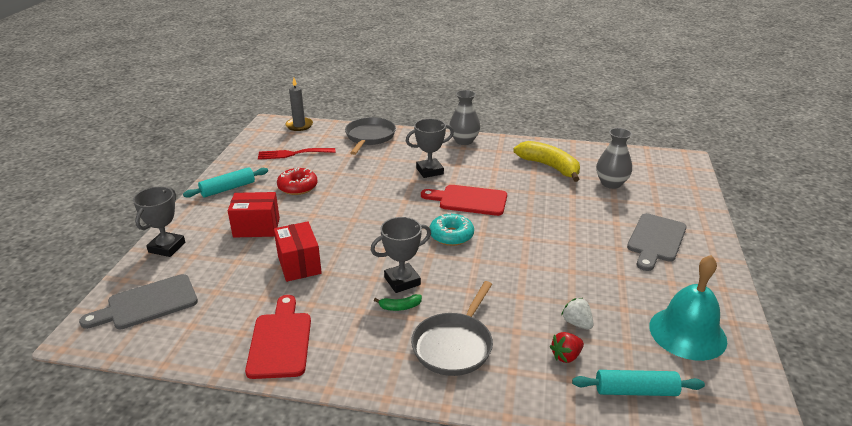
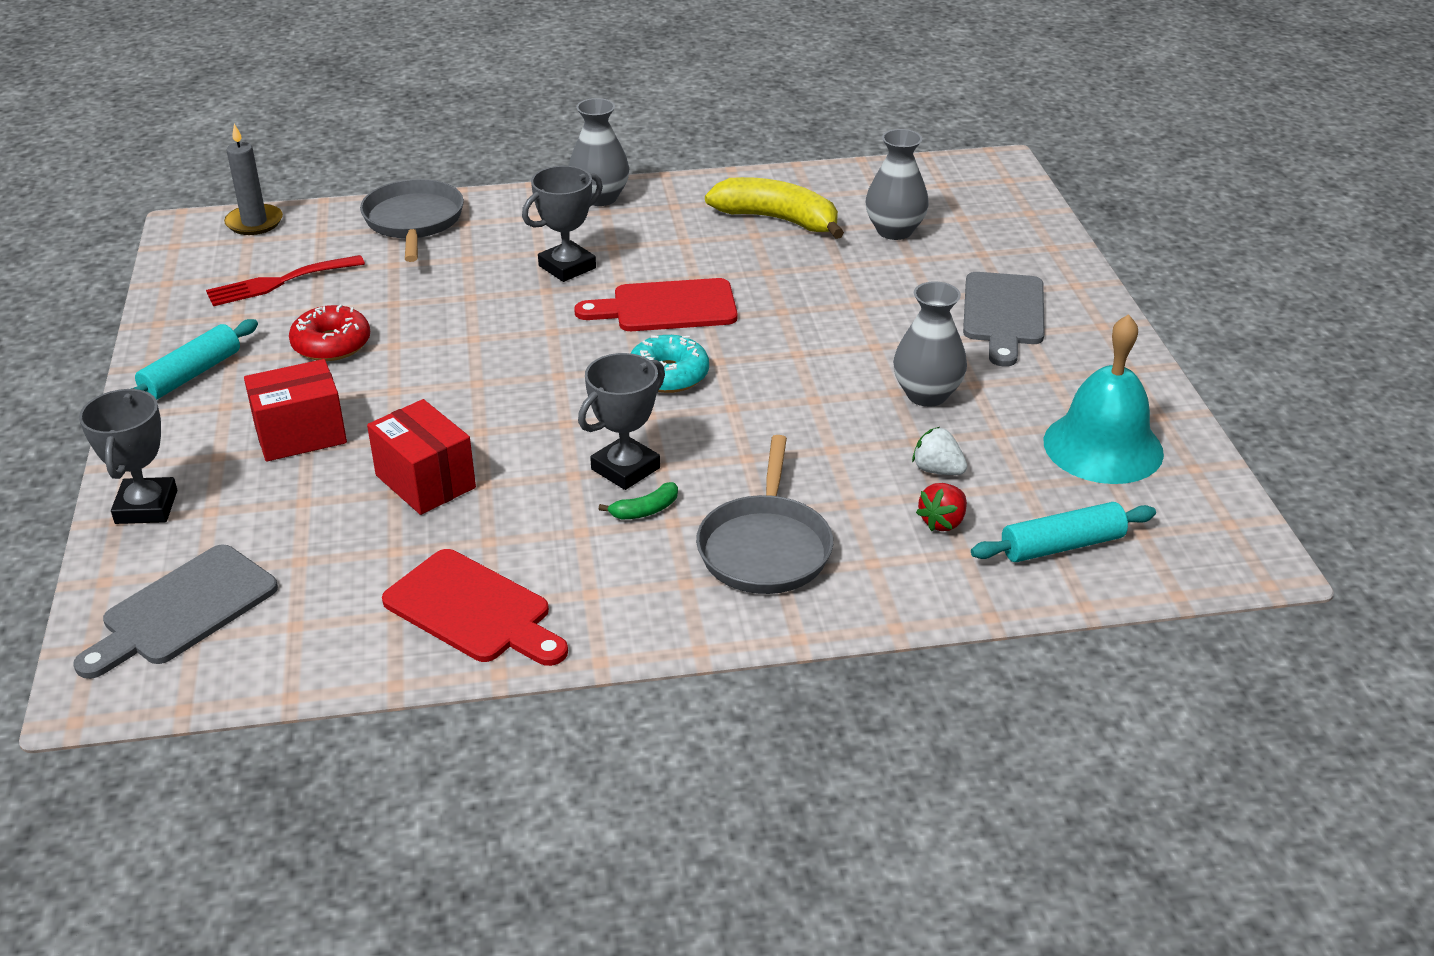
camera: 20 degrees left, 5 degrees up
(280, 341) = (473, 610): red cutting board -> red cutting board turned 150 degrees clockwise
(590, 277) = (926, 395): none -> grey vase

